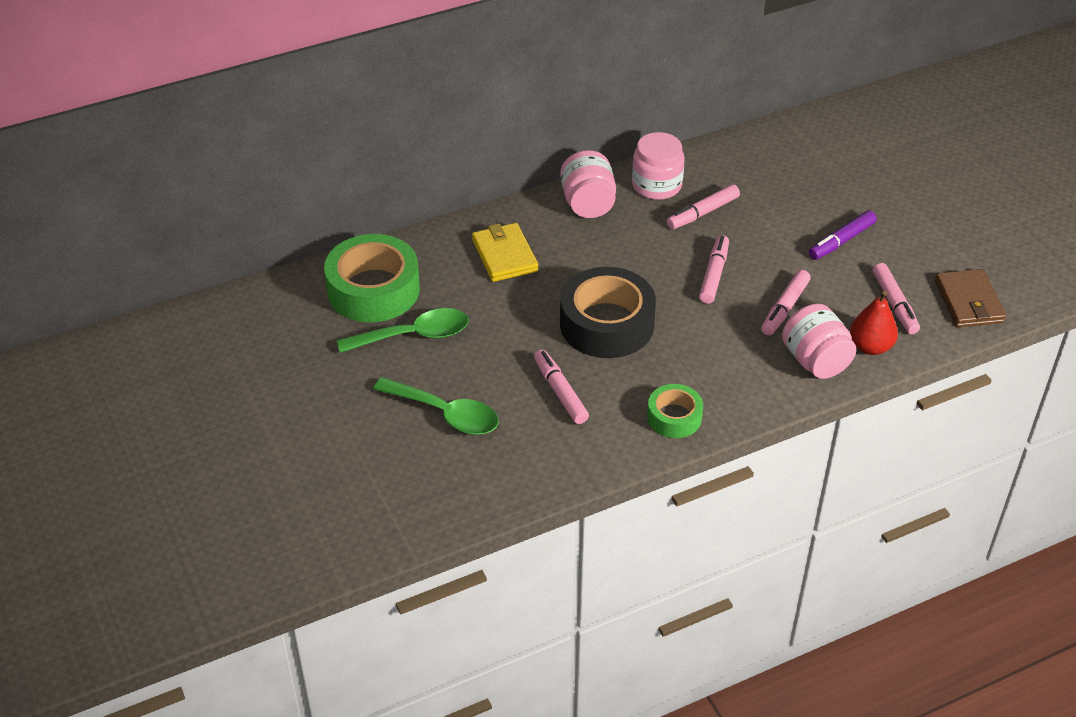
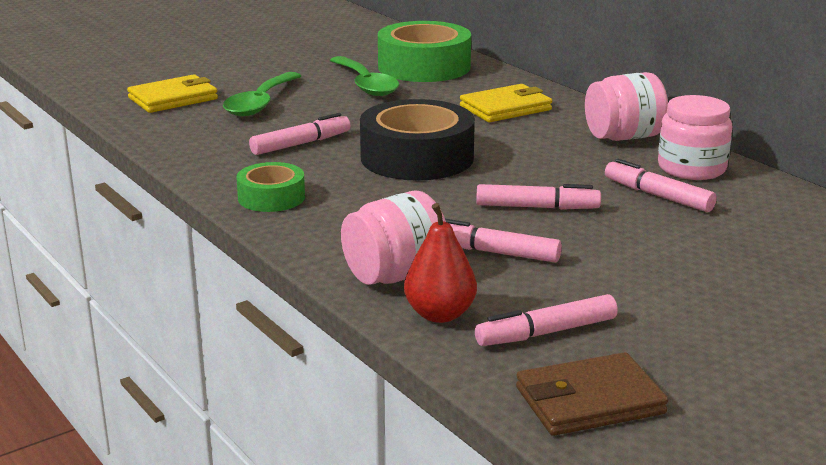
camera: 80 degrees right, 20 degrees down
(412, 479) = (173, 99): none -> yellow wallet
(841, 241) = (669, 288): purple marker -> none

